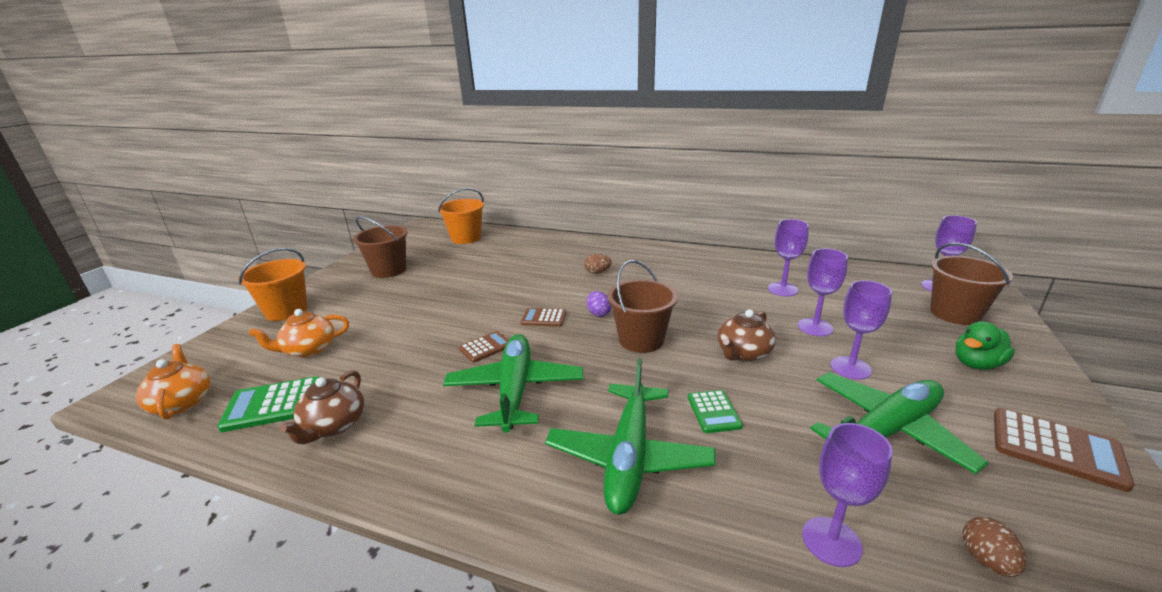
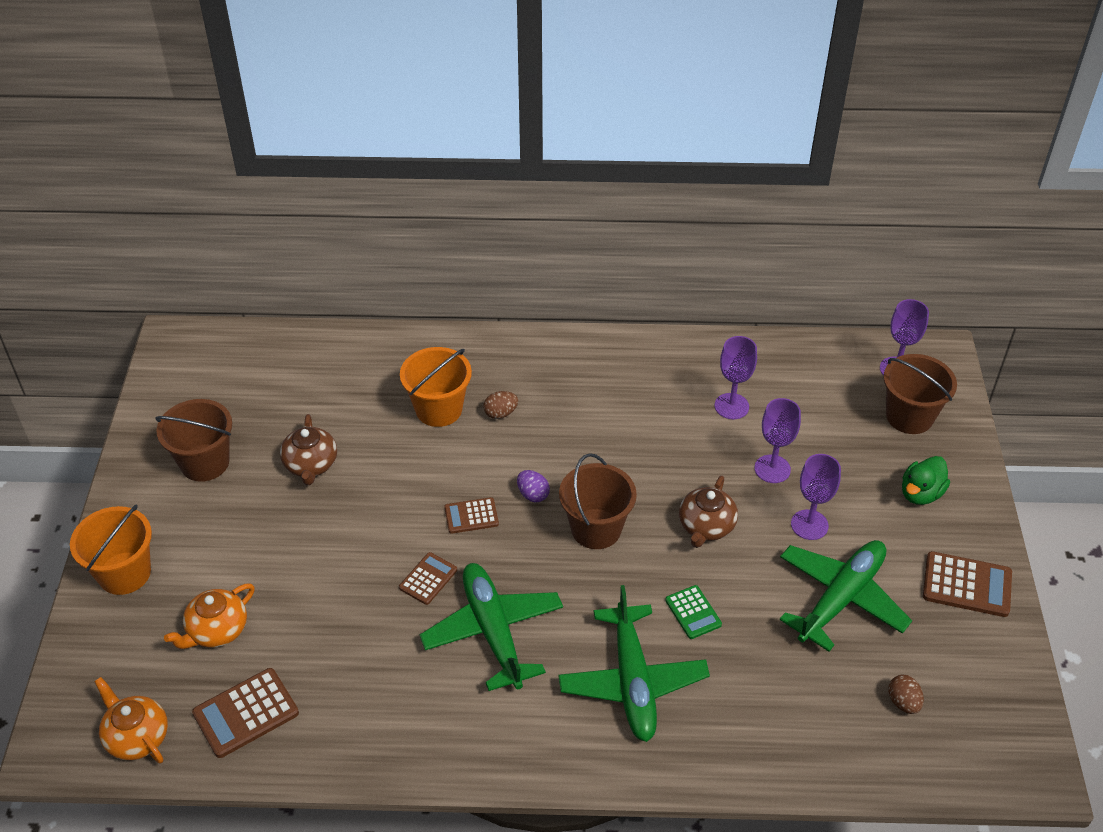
camera: 20 degrees left, 20 degrees up
(273, 404) = (246, 713): green calculator -> brown calculator
(334, 425) = (334, 720): brown teapot -> brown teapot (311, 465)
(466, 238) = (270, 363): orange bucket -> orange bucket (439, 409)
(831, 541) = (802, 716): purple goblet -> none

